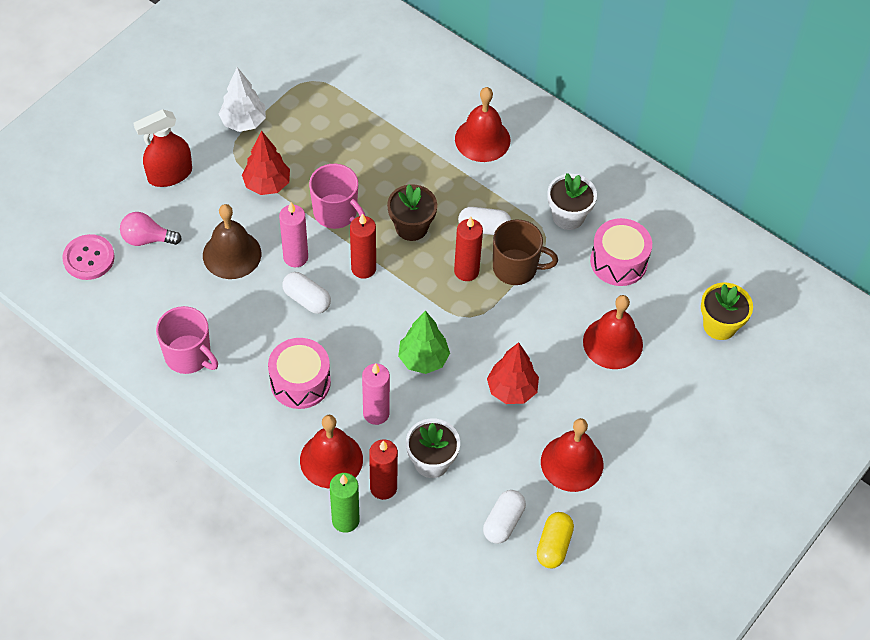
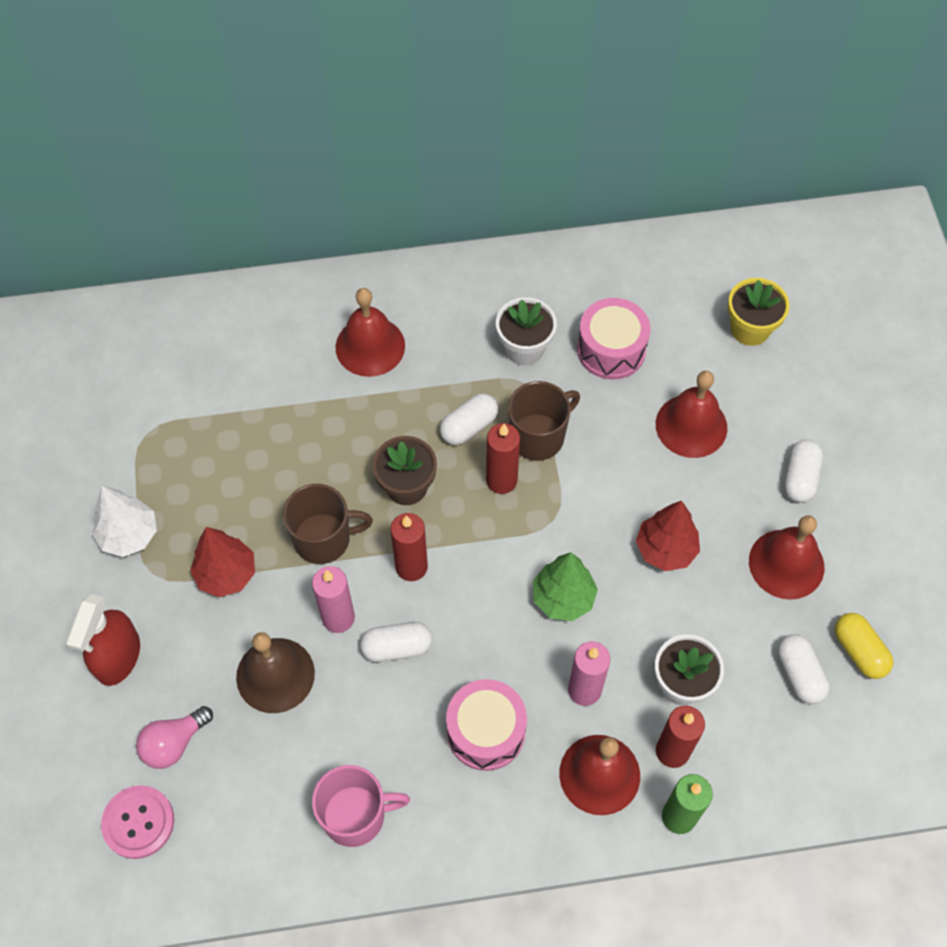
camera: 45 degrees left, 5 degrees up
(336, 213) = (323, 539): pink mug -> brown mug
(641, 428) = (800, 478): none -> white capsule

